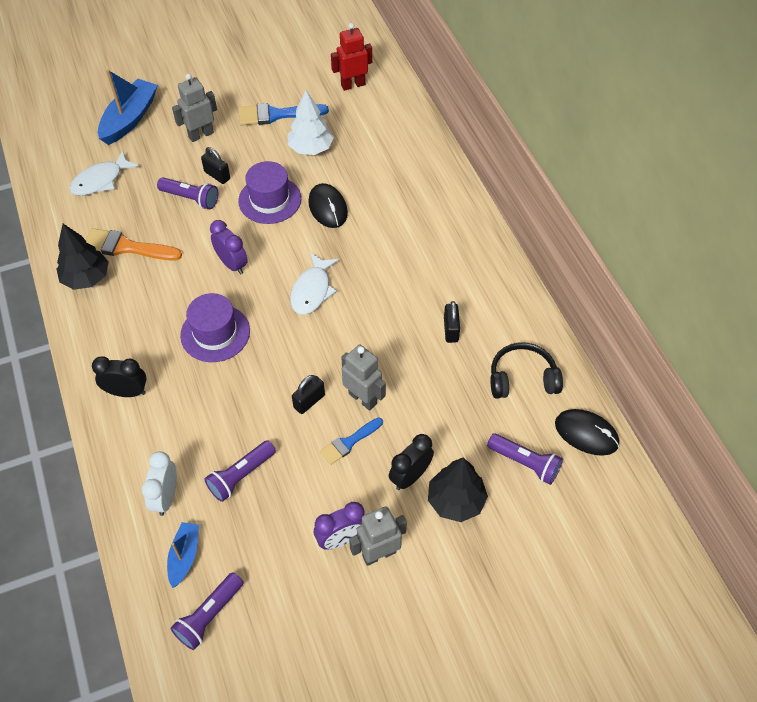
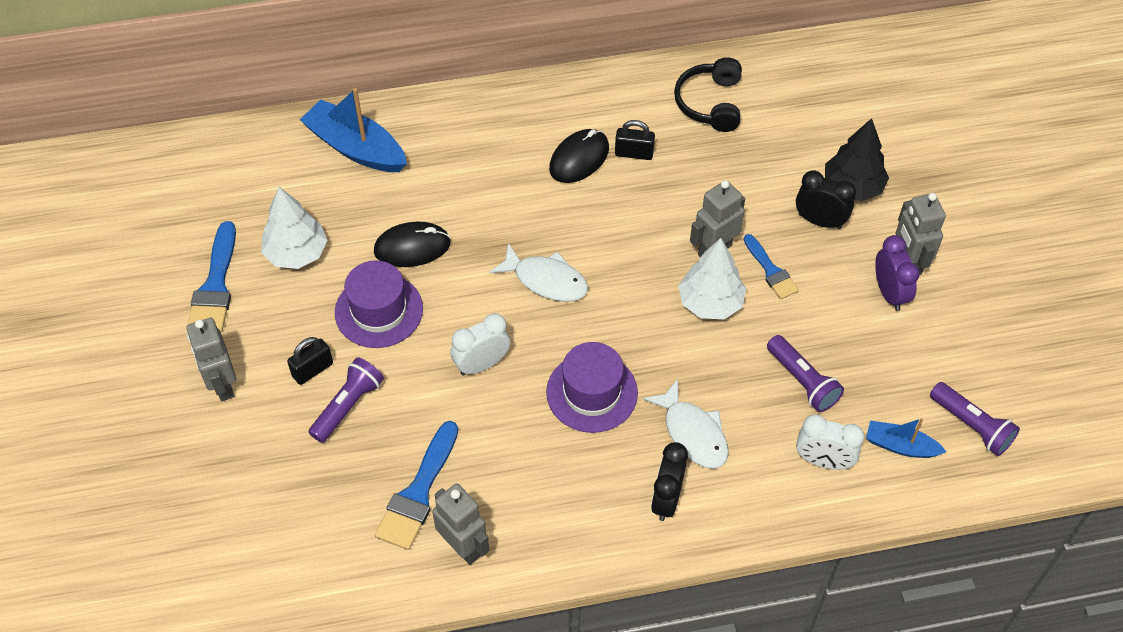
camera: 80 degrees left, 0 degrees up
(86, 278) = (463, 547): black tree -> grey robot
(100, 180) = (274, 525): white fish -> white fish (693, 433)
(126, 247) = (418, 493): orange brush -> blue brush
(130, 119) = (152, 480): blue boat -> blue boat (355, 148)
(232, 264) = (482, 364): purple clock -> white clock
(309, 401) = (710, 302): black padlock -> white tree
(353, 85) = (189, 189): red robot -> none
(410, 476) = (820, 221): black clock -> black clock turned 150 degrees clockwise
(525, 463) = (814, 121): purple flashlight -> none
(586, 433) = (785, 66): black mouse -> black mouse (579, 158)

